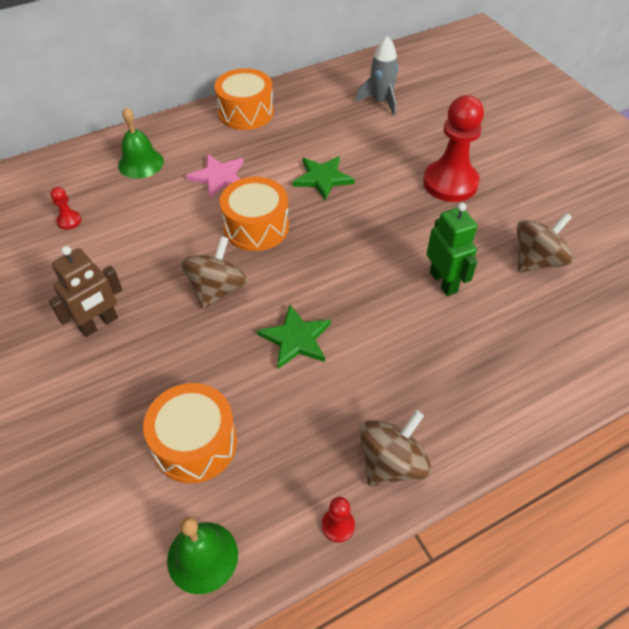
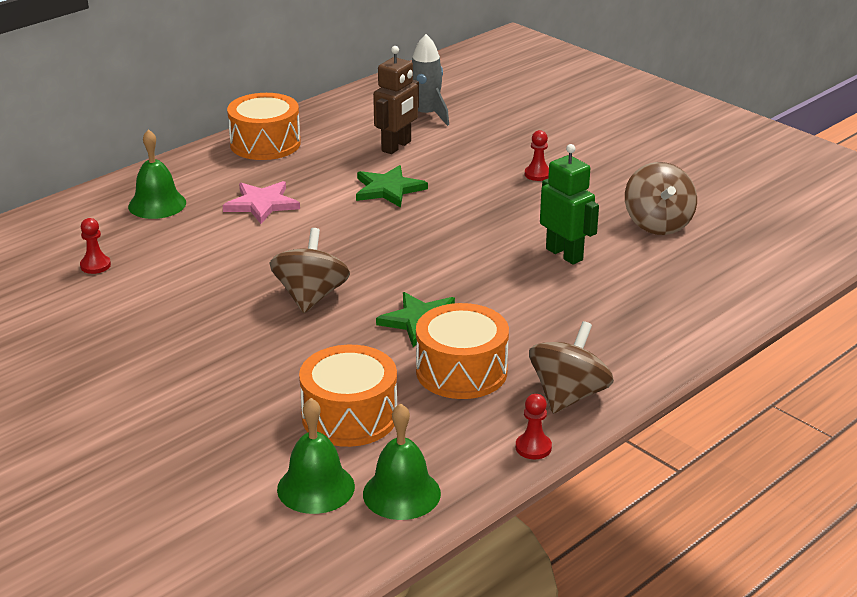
camera: 15 degrees left, 20 degrees down
(99, 324) = (185, 344): brown robot -> brown robot (396, 146)
(134, 529) = (316, 487): none -> green bell
(256, 227) = (330, 240): orange drum -> orange drum (461, 371)
(450, 183) = (537, 174): red pawn -> red pawn, size x0.41
(536, 261) = (658, 224): brown spinning top -> brown spinning top turned 135 degrees clockwise

